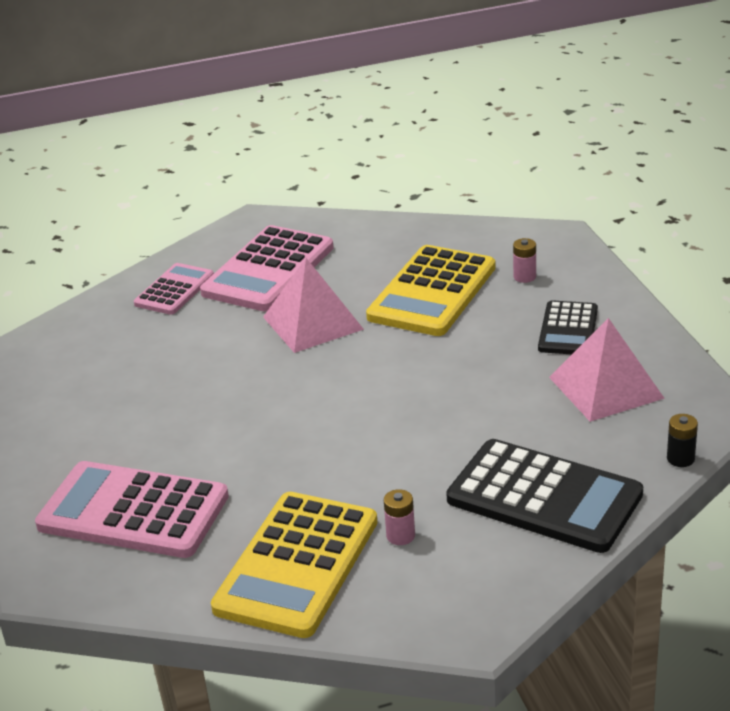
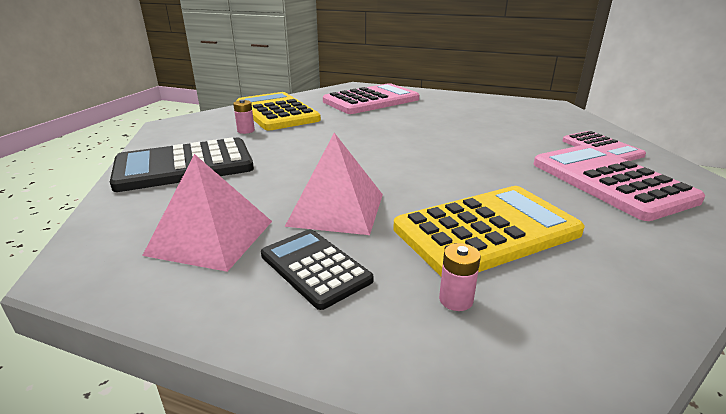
camera: 125 degrees right, 5 degrees down
(313, 323) = (494, 171): pink pyramid -> pink pyramid (336, 209)
(432, 292) = (486, 231): yellow calculator -> yellow calculator turned 90 degrees clockwise
(680, 459) = (93, 220): black battery -> none

